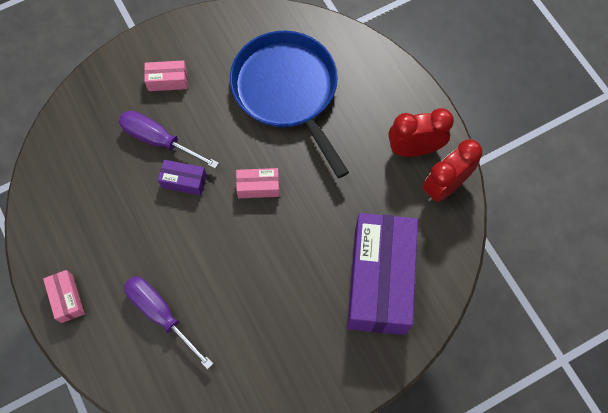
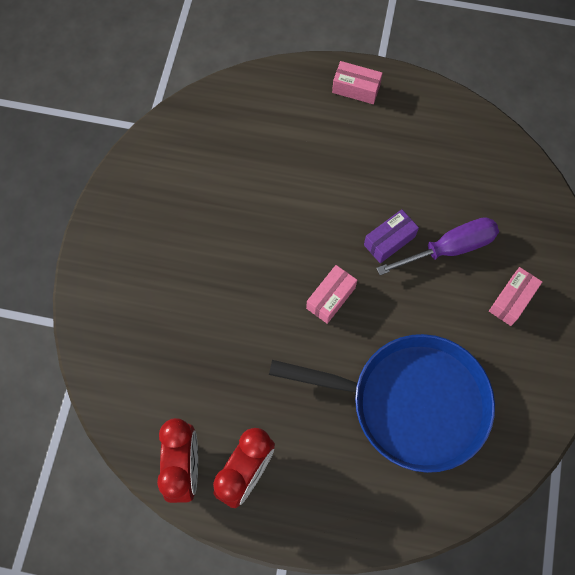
camera: 130 degrees right, 0 degrees up
(161, 315) = (282, 144): purple screwdriver -> none
(379, 280) = (155, 330): purple box -> none

